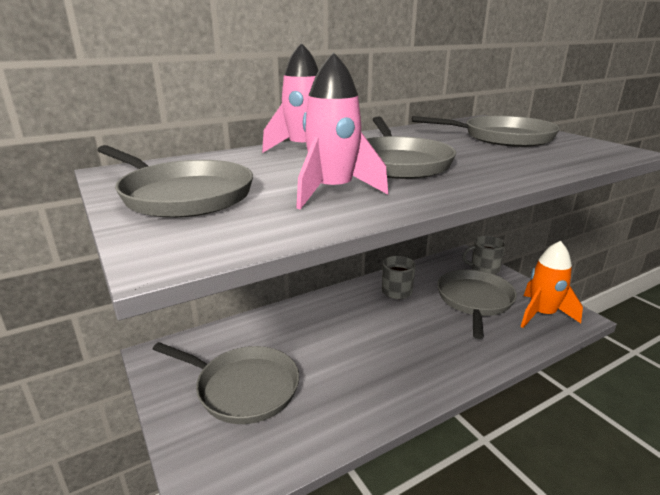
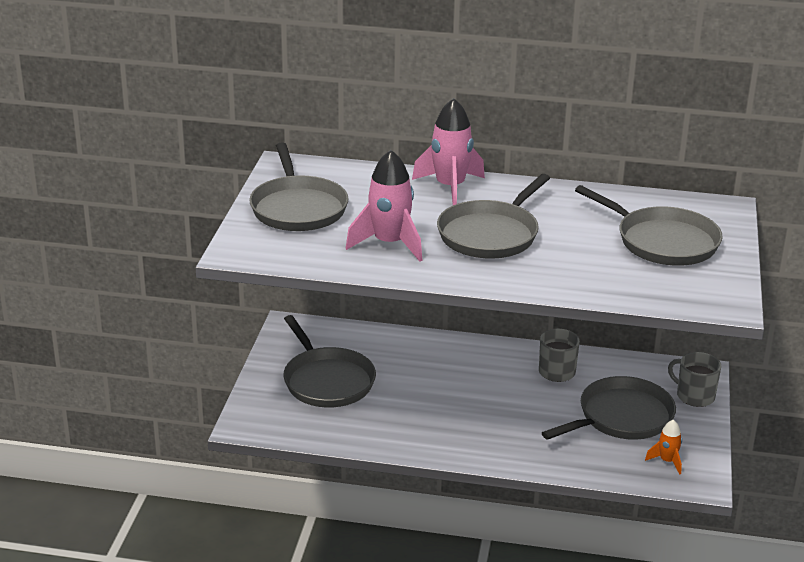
camera: 40 degrees right, 5 degrees up
(542, 314) = (667, 461): orange rocket -> orange rocket, size x0.51

